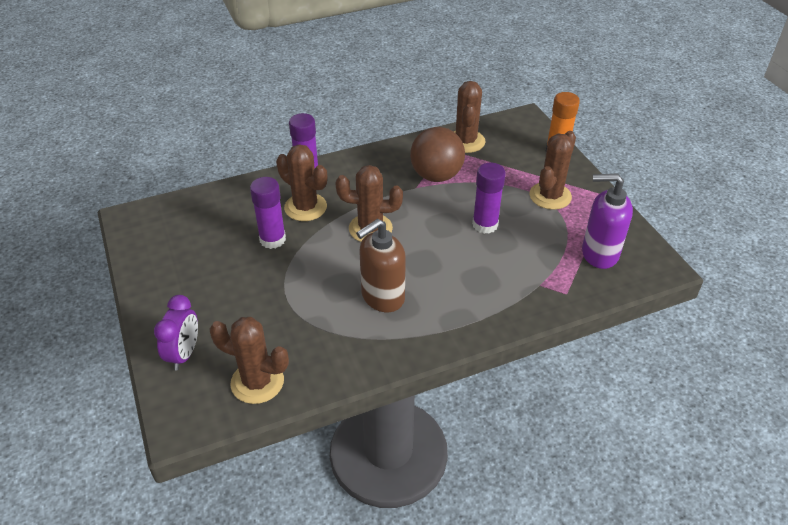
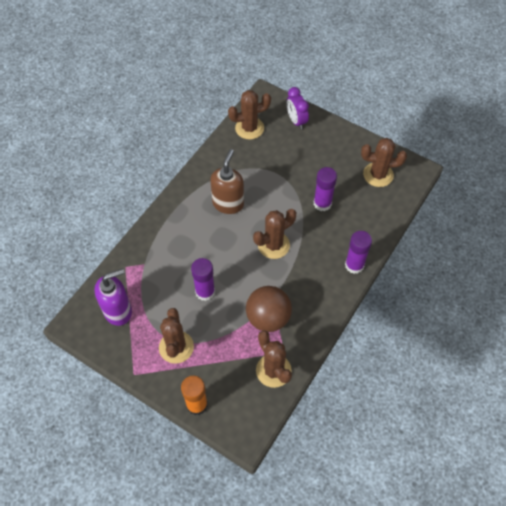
camera: 145 degrees right, 15 degrees up
(305, 207) = (327, 237): brown cactus -> brown cactus (378, 175)

